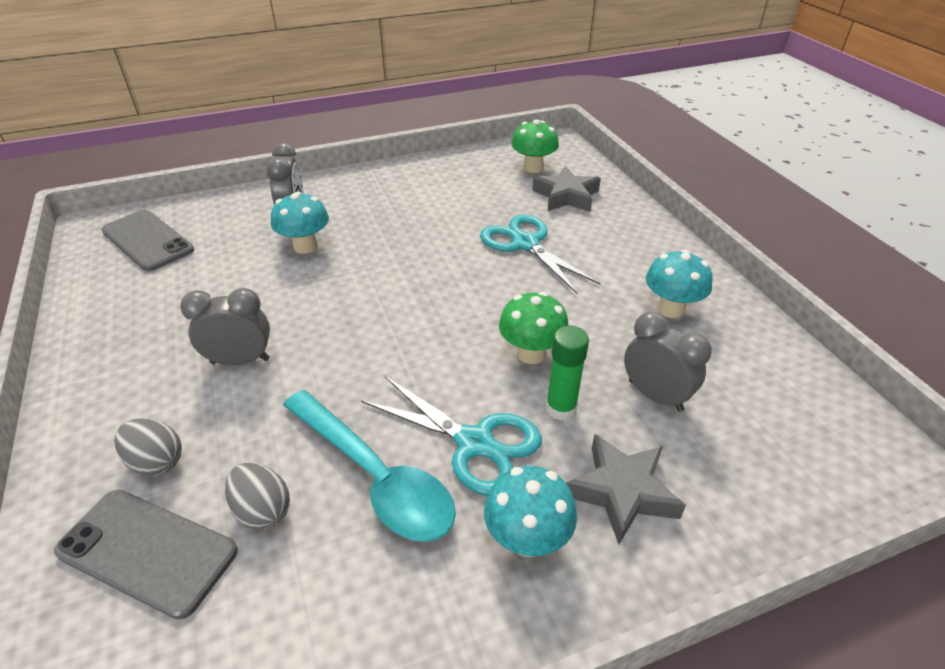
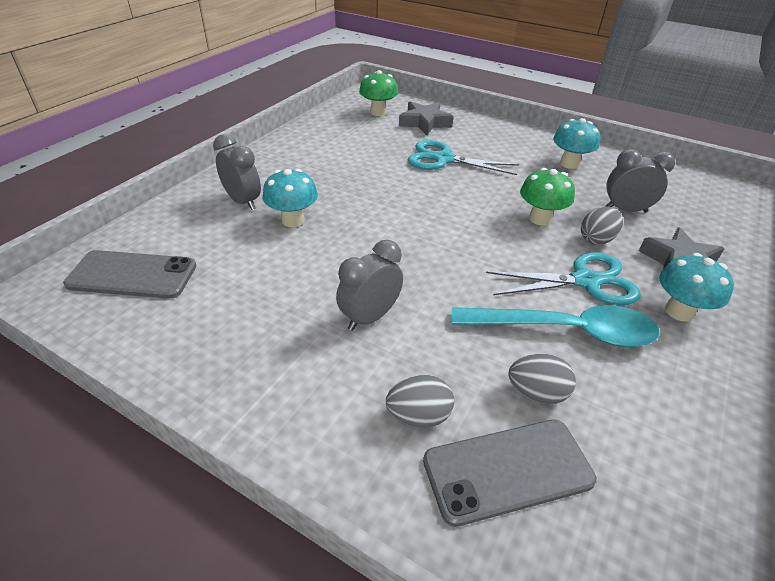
camera: 40 degrees left, 0 degrees up
(561, 408) = (596, 239): green glue stick -> grey egg

